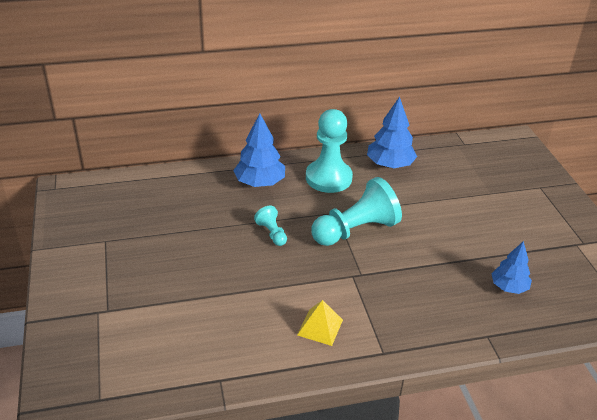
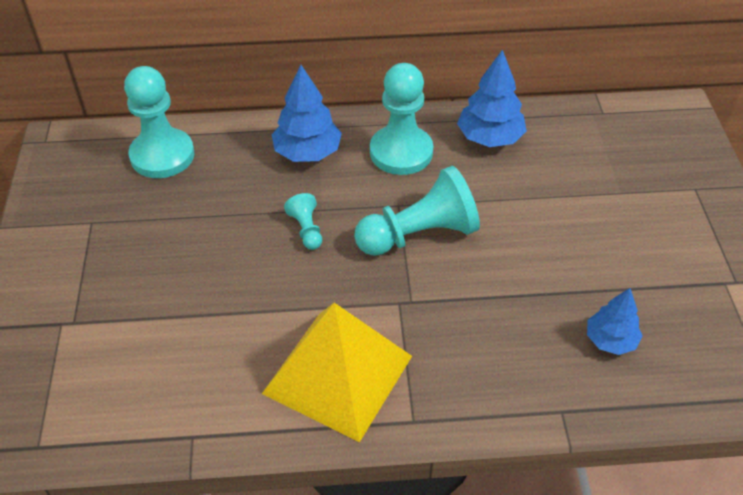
camera: 10 degrees right, 10 degrees up
(150, 192) = (162, 155): none -> turquoise pawn
(320, 327) = (338, 374): yellow pyramid -> yellow pyramid, size x2.28

